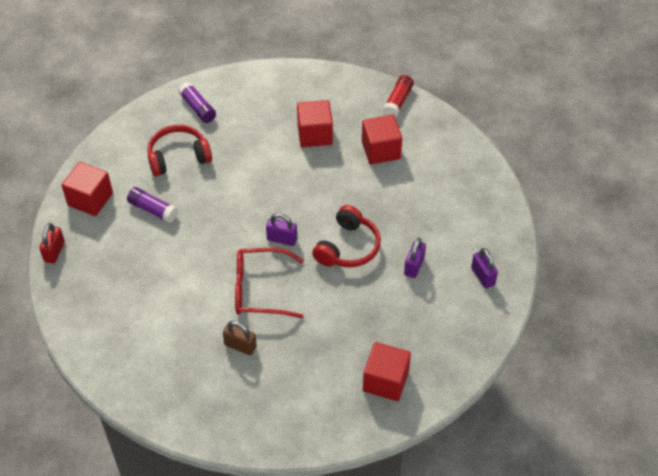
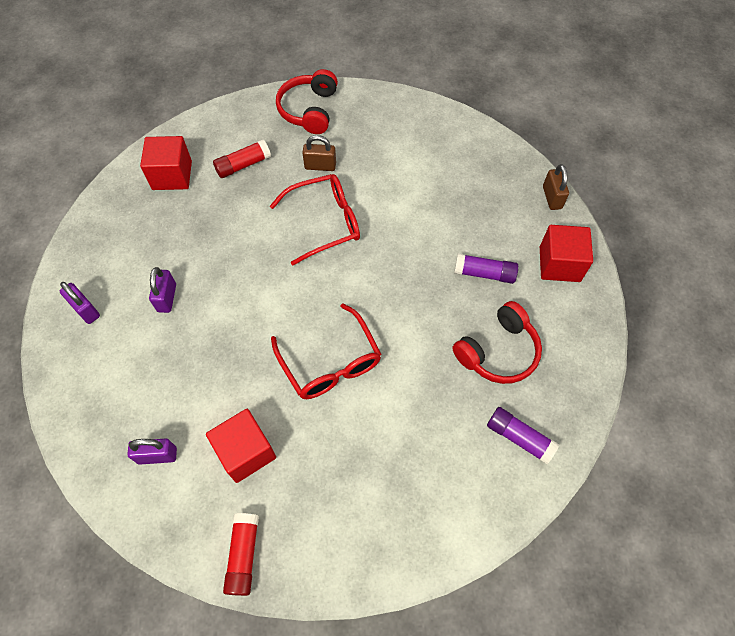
camera: 160 degrees right, 10 degrees up
(54, 252) = (552, 197): red padlock -> brown padlock
(282, 239) = (325, 284): purple padlock -> purple padlock (157, 455)
(302, 184) = (330, 362): none -> red glasses
(313, 370) = (243, 165): none -> red glue stick
(315, 134) = (343, 448): red cube -> none
(348, 247) = (248, 297): red headphones -> red headphones (309, 110)

